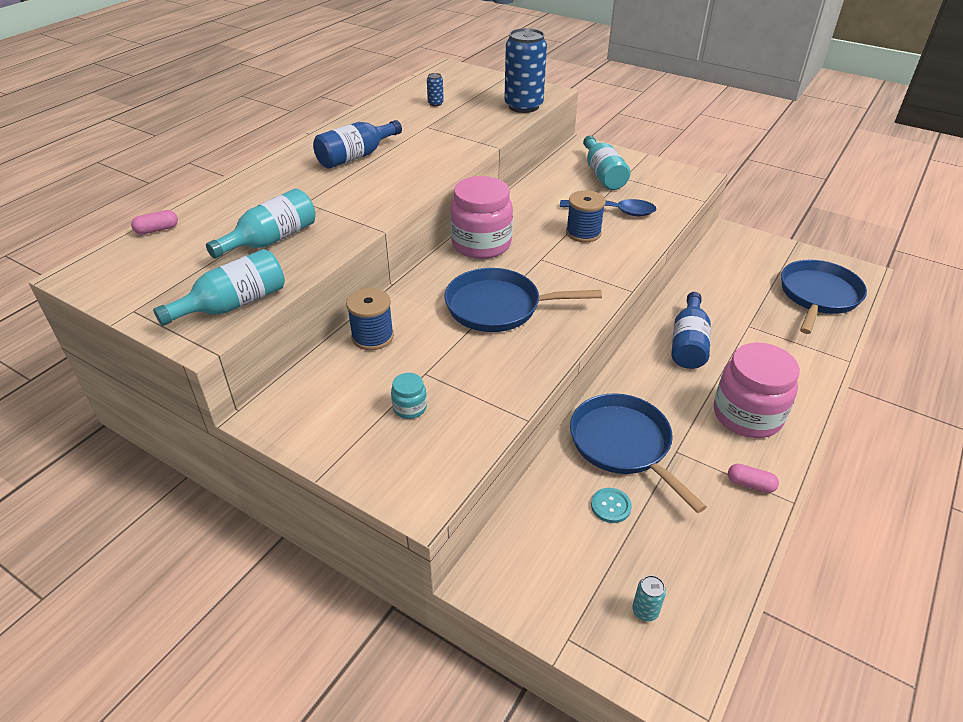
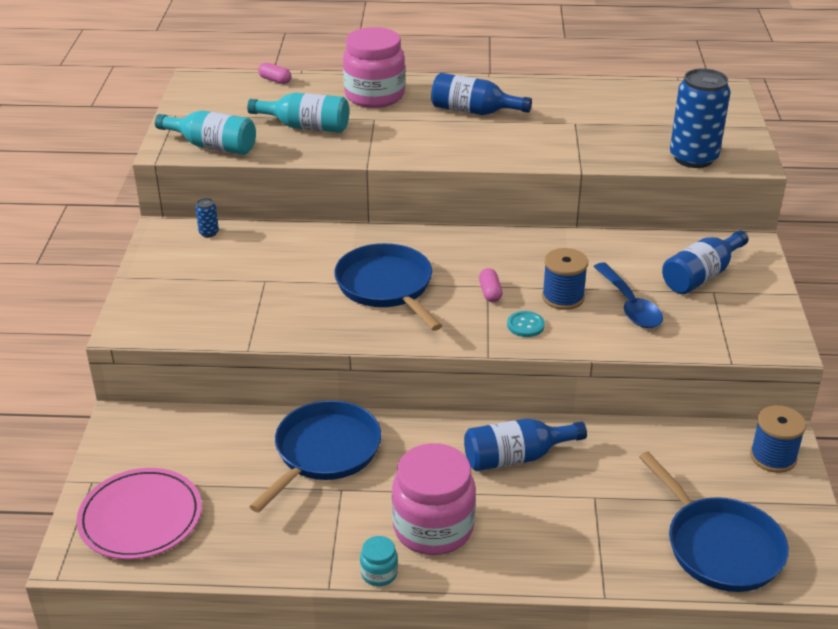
camera: 60 degrees right, 5 degrees down
(372, 337) = (289, 239): blue spool -> blue spool (773, 457)
(410, 408) = (218, 288): turquoise jar -> turquoise jar (379, 573)
(435, 103) = (630, 111): blue can -> blue can (209, 233)
(481, 244) = (476, 245): pink jar -> pink jar (374, 96)
(602, 175) = (701, 276): turquoise bottle -> blue bottle
(611, 506) = (242, 466): turquoise button -> turquoise button (525, 325)
(645, 611) = (140, 517): turquoise can -> pink plate
(750, 484) = (332, 551): pink capsule -> pink capsule (490, 292)
(818, 296) = (719, 546): blue pan -> blue pan turned 60 degrees clockwise

